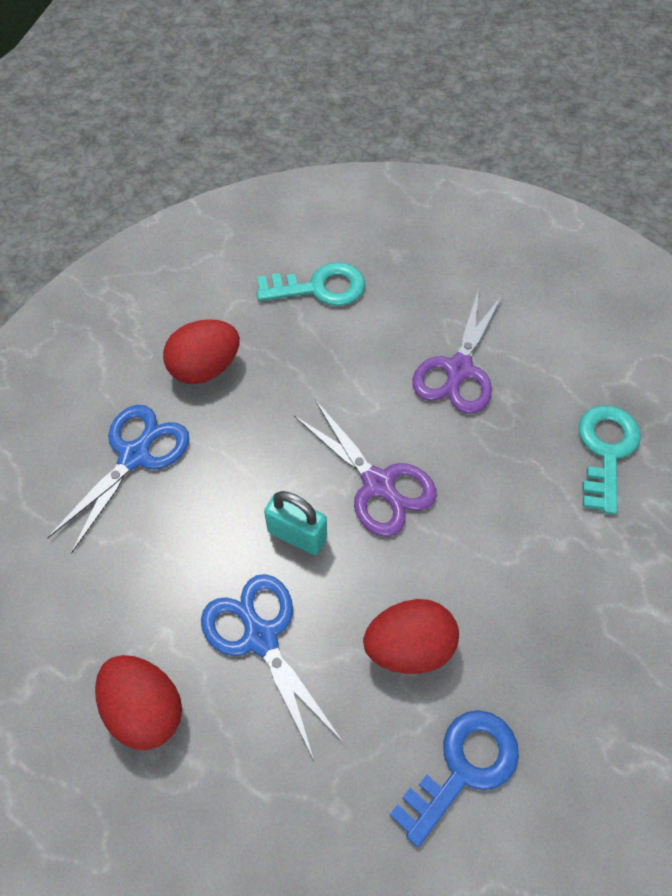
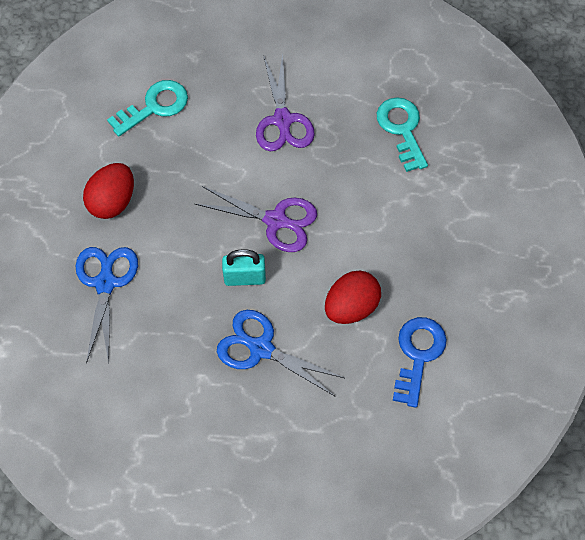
camera: 30 degrees left, 5 degrees up
(145, 709) = (219, 425): red egg -> none

